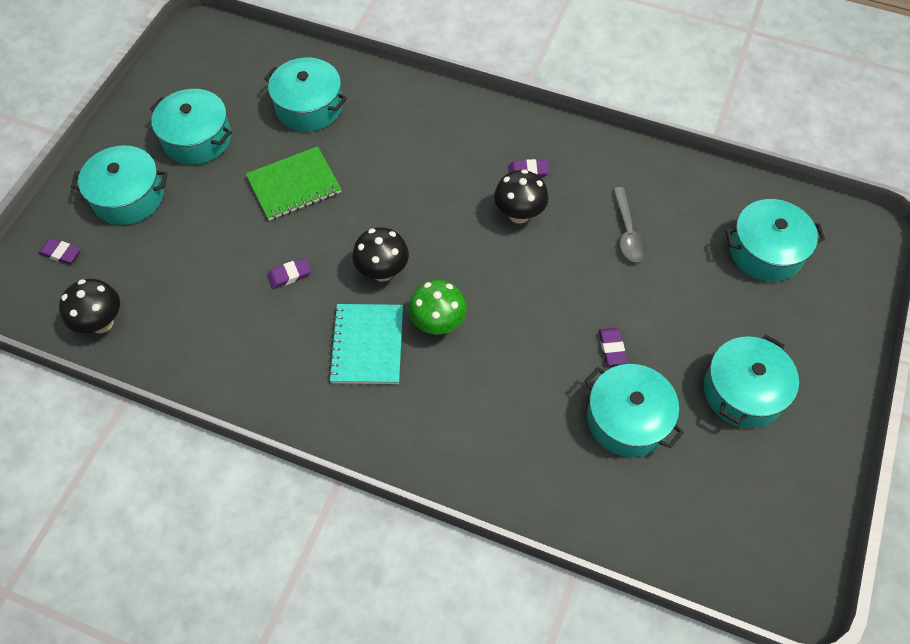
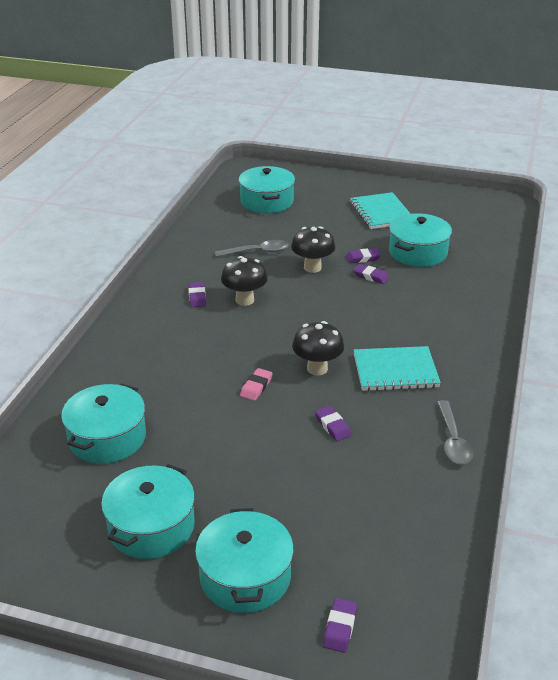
camera: 95 degrees left, 25 degrees down
(101, 323) = (425, 563): black mushroom -> black mushroom (312, 268)
(246, 378) = (453, 440): none -> grey spoon
(294, 185) = (220, 436): green notebook -> none
(361, 217) = (256, 387): none -> pink eraser
(438, 324) = (364, 335): green mushroom -> none
(566, 351) = (371, 276): none -> purple eraser
(743, 391) = (381, 213): turquoise pot -> turquoise notebook

